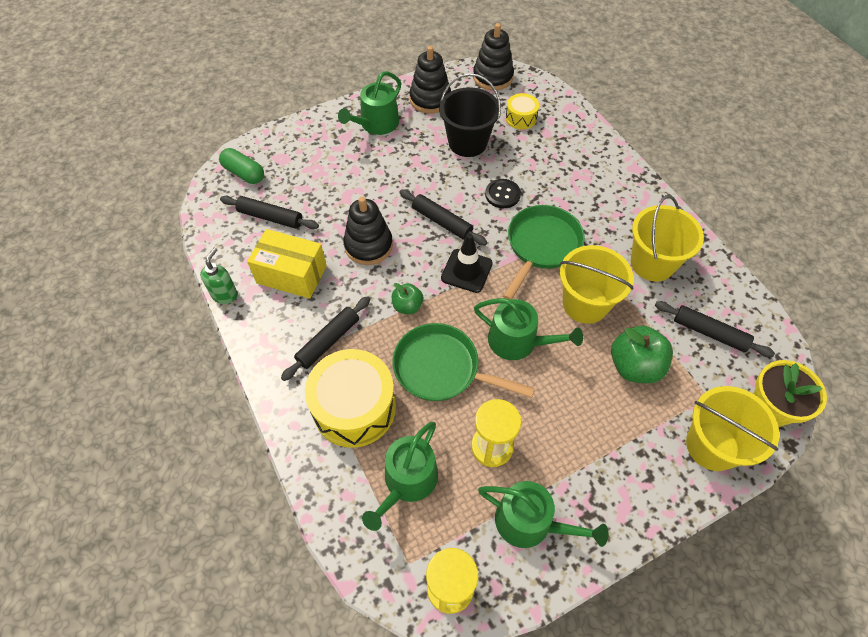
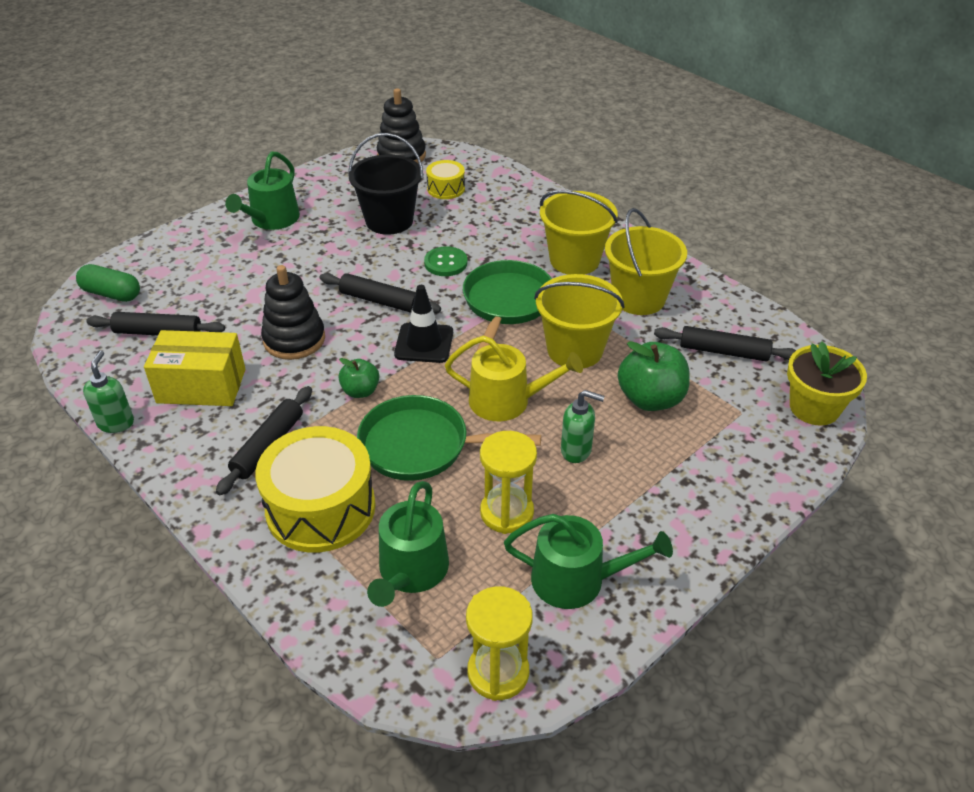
camera: 15 degrees left, 15 degrees down
(430, 99) = (332, 187): black stacking toy -> none
(502, 194) = (445, 263): black button -> green button
(518, 341) = (507, 401): green watering can -> yellow watering can
(561, 402) = (576, 450): none -> green soap dispenser
(712, 446) = (762, 457): yellow bucket -> yellow bucket (574, 260)

